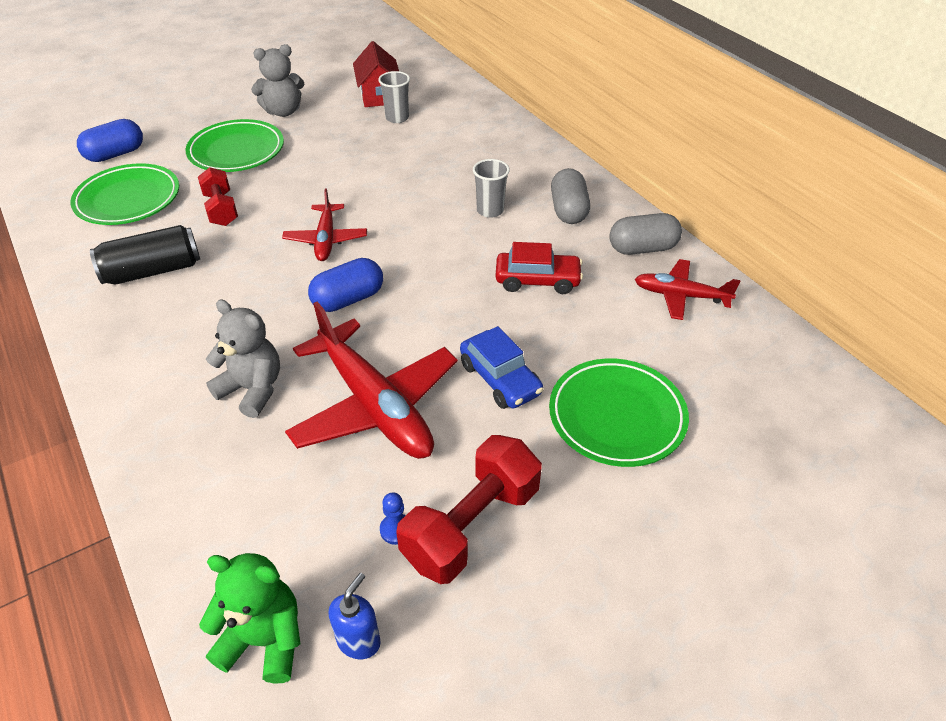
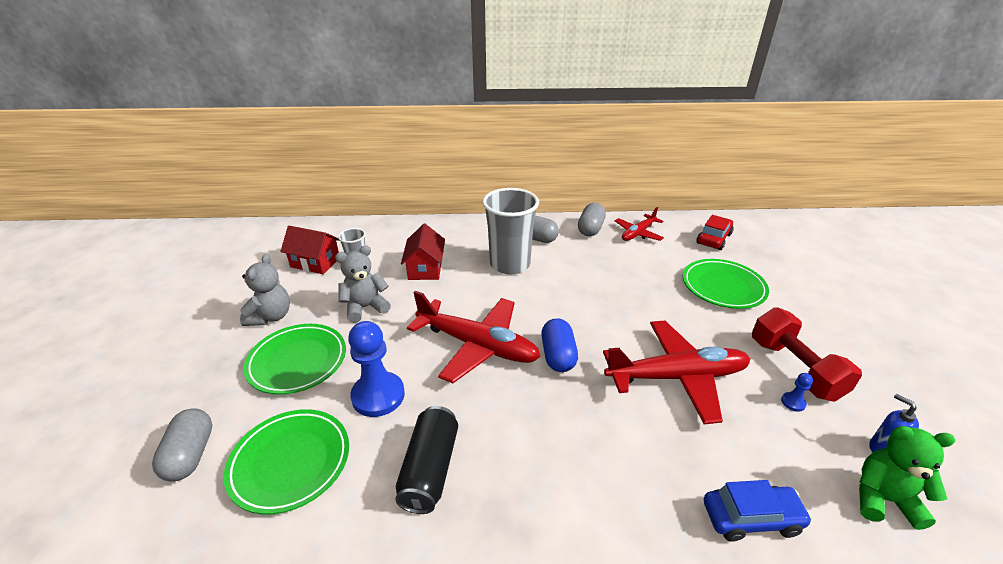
camera: 60 degrees left, 10 degrees down
(115, 154) = (190, 455): blue capsule -> grey capsule
(221, 209) = (378, 396): red dumbbell -> blue pawn
(252, 389) = (631, 438): grey teddy bear -> grey teddy bear (365, 307)
(264, 640) = (883, 499): green teddy bear -> green teddy bear turned 60 degrees clockwise
(326, 239) = (477, 346): red plane -> red plane, size x1.79
(428, 158) = (425, 268): none -> red house
(490, 210) = (510, 264): grey cup -> grey cup, size x2.03
(500, 379) = (675, 316): blue car -> blue car (751, 518)
(537, 280) = (594, 272): red car -> red car (713, 239)

